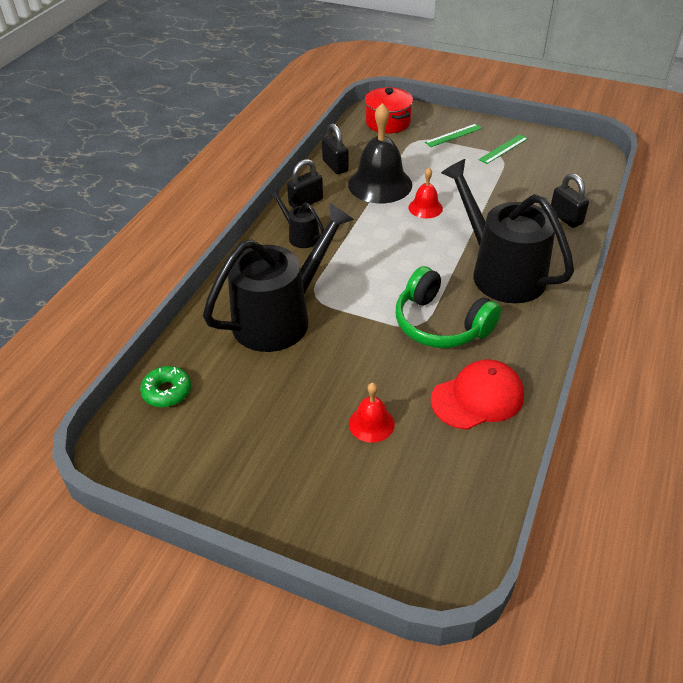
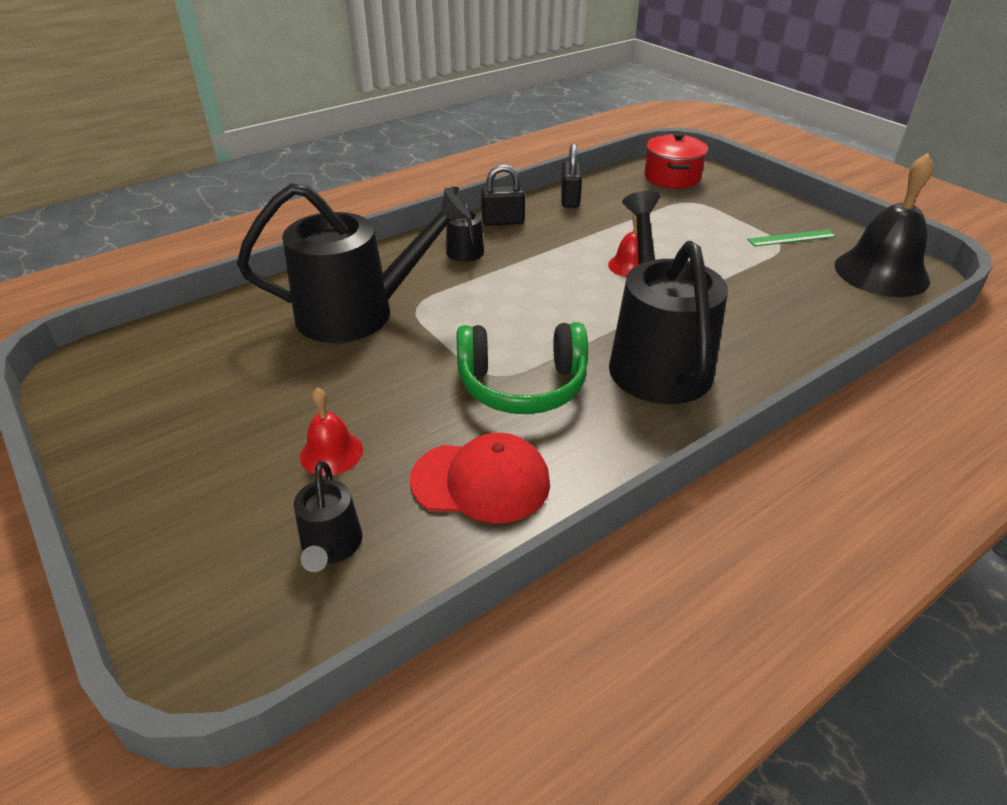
camera: 30 degrees right, 5 degrees down
(167, 391) = (181, 336): green donut -> none
(380, 184) = (601, 229): black bell -> black bell (881, 272)
(434, 479) = (331, 546): none -> black watering can
(440, 324) = (522, 385): green headphones -> green headphones turned 75 degrees counterclockwise
(453, 135) = (739, 208): green ruler -> none
(566, 218) = (806, 332): black padlock -> none

